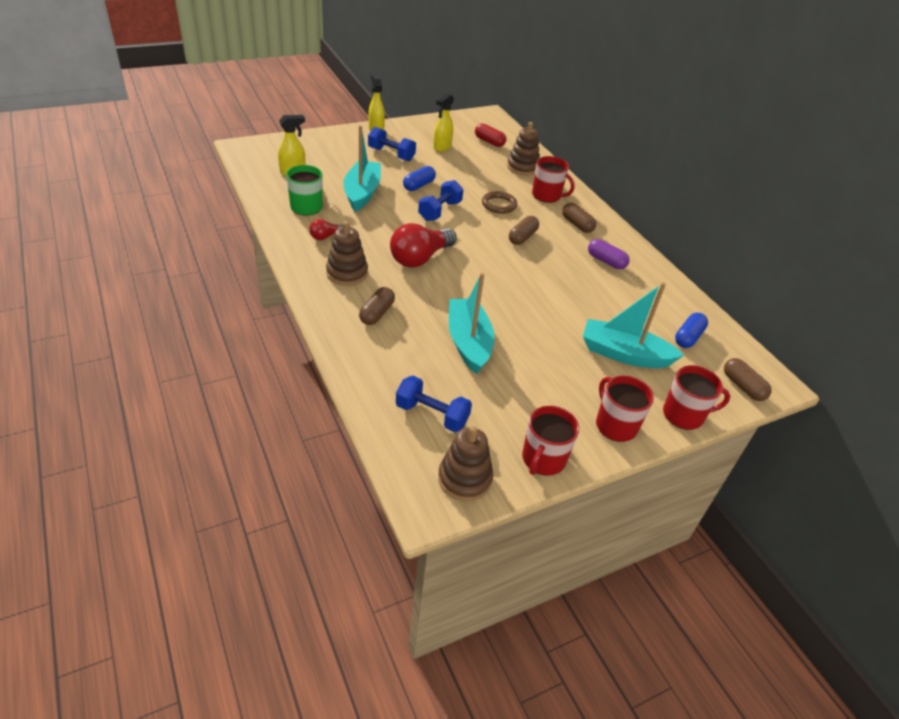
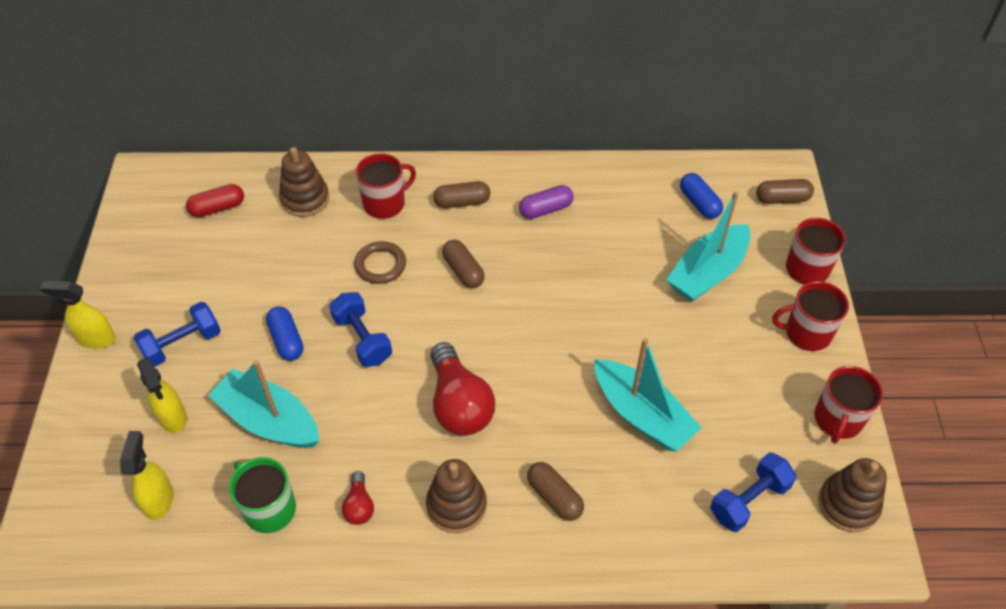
camera: 60 degrees left, 10 degrees up
(442, 147) = (200, 272): yellow spray bottle -> yellow spray bottle (173, 417)
(468, 342) = (642, 415): turquoise boat -> turquoise boat turned 150 degrees counterclockwise
(543, 459) = (837, 420): red mug -> red mug turned 60 degrees clockwise

